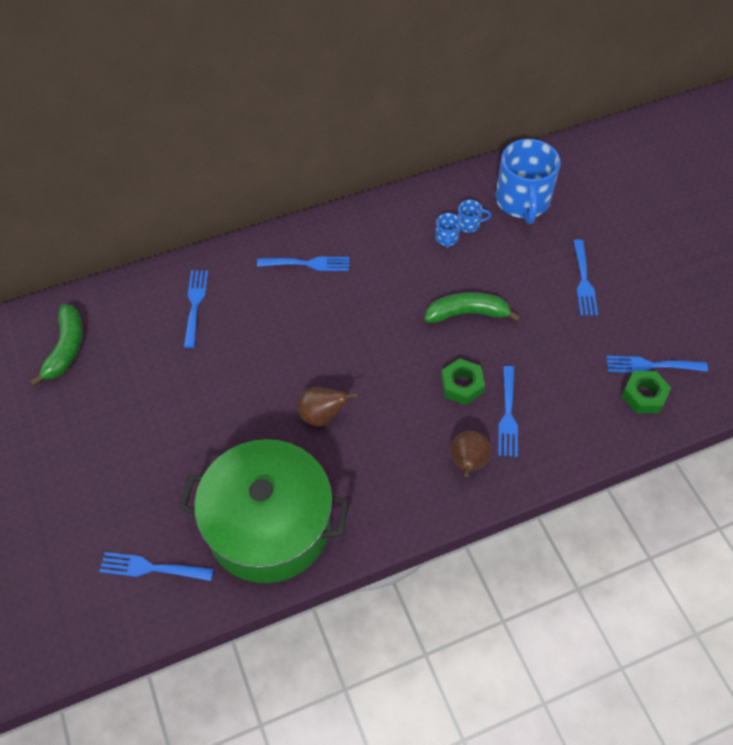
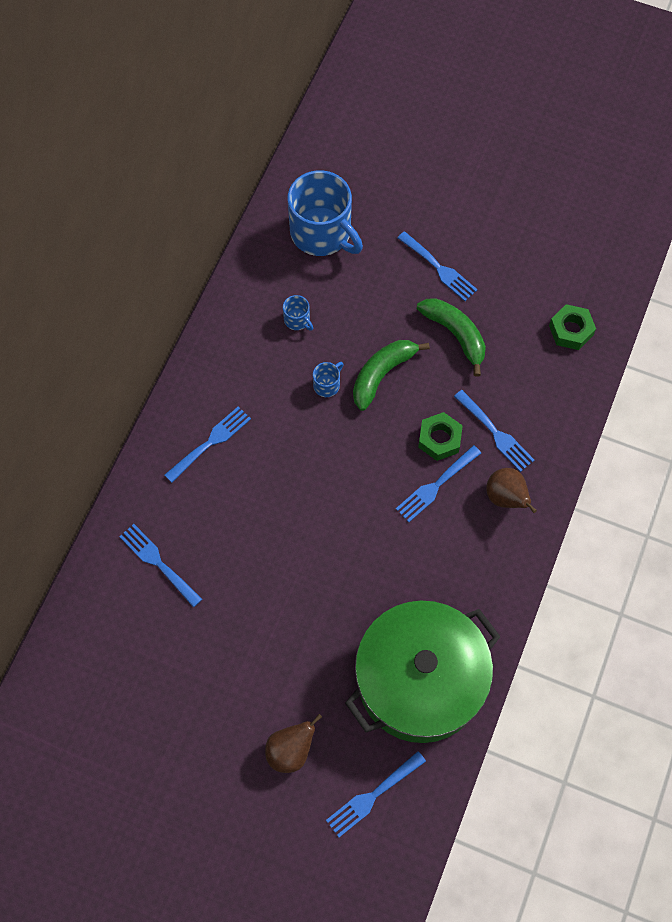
camera: 45 degrees left, 10 degrees up
(66, 349) = (95, 701): green banana -> green banana (455, 335)
(322, 416) = (365, 560): brown pear -> brown pear (291, 751)
(469, 224) = (301, 291): blue mug -> blue mug (327, 385)
(651, 365) = (553, 300): blue fork -> blue fork (436, 486)

